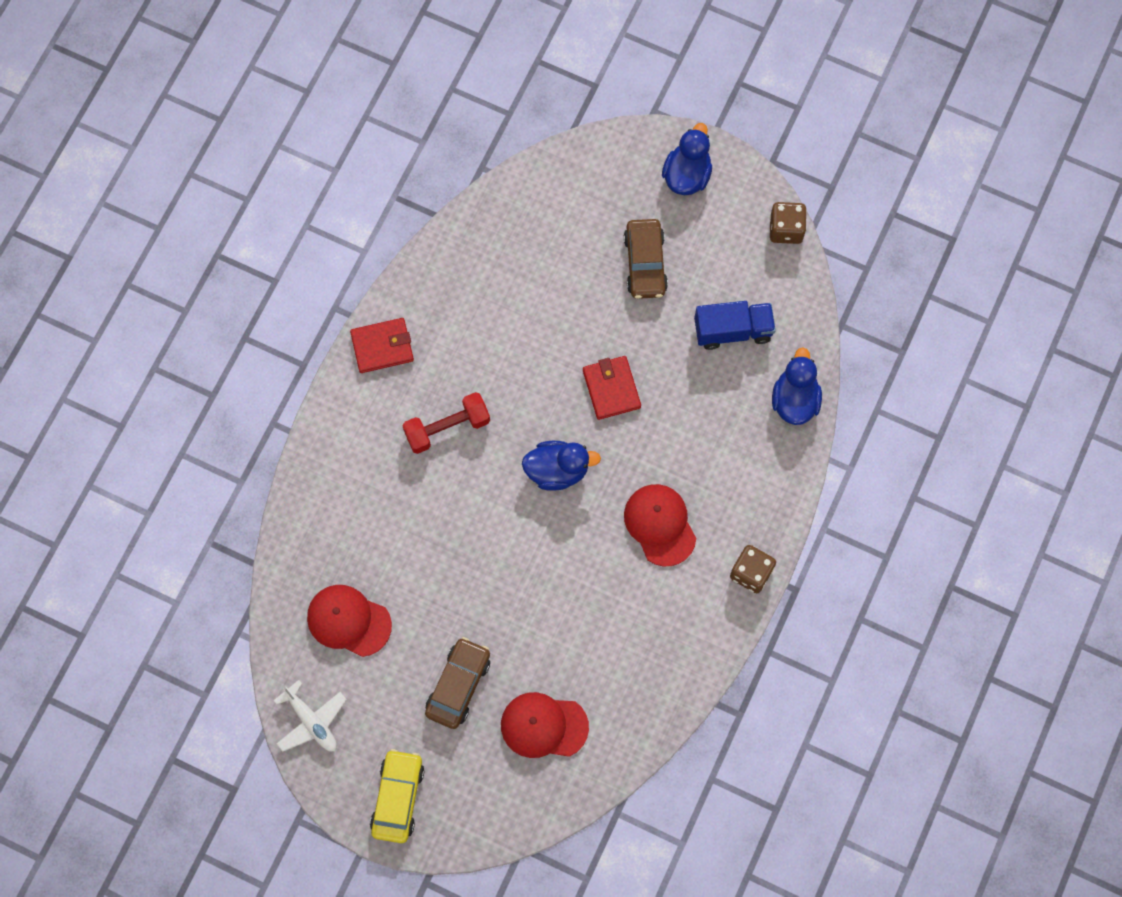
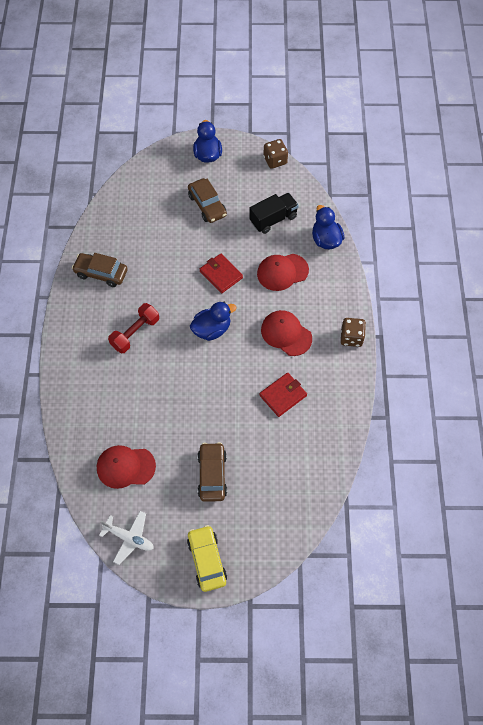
camera: 25 degrees left, 10 degrees down
(382, 347) = (75, 305): red wallet -> red wallet (283, 395)
(440, 310) = (101, 273): none -> brown car
(544, 726) = (276, 475): red cap -> red cap (282, 272)
(733, 330) = (273, 219): blue truck -> black truck

